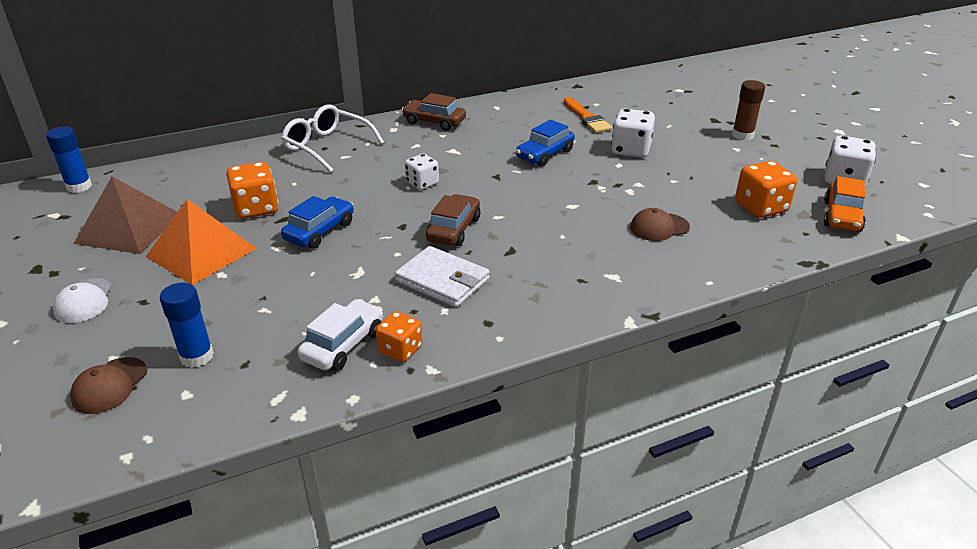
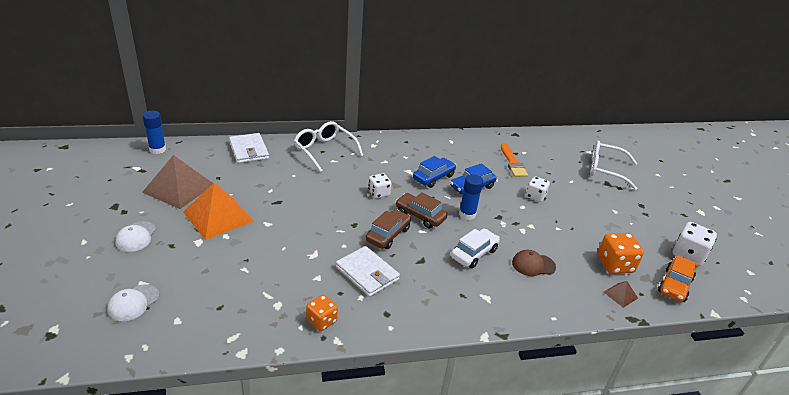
camera: 10 degrees right, 0 degrees up
(109, 385) = (133, 303): brown cap -> white cap
(197, 356) = (192, 294): blue glue stick -> blue glue stick (467, 214)
(217, 165) = (248, 150): none -> white wallet
(256, 208) = (263, 190): orange dice -> none
(320, 231) = (298, 217): blue car -> blue car (433, 177)
(343, 345) = (286, 308): white car -> white car (474, 253)
(434, 122) = (403, 145): brown car -> brown car (420, 216)
(630, 150) = (535, 196): white dice -> white dice, size x0.66
(706, 106) = (605, 170): none -> white glasses
(742, 135) = (624, 200): brown glue stick -> none
(781, 239) = (620, 295): none -> brown pyramid

